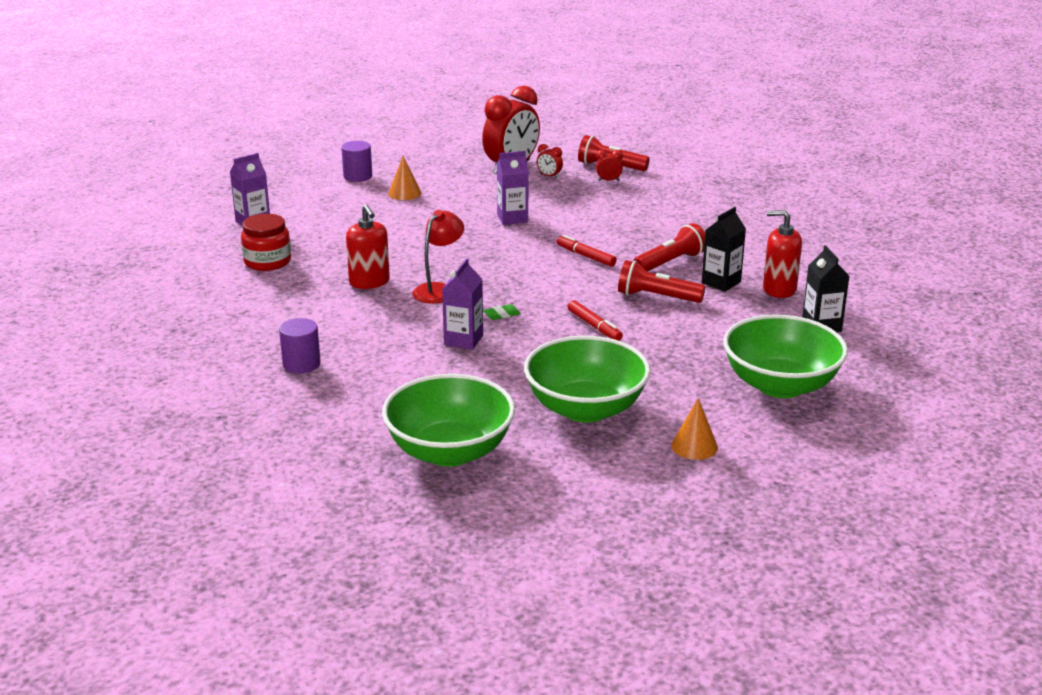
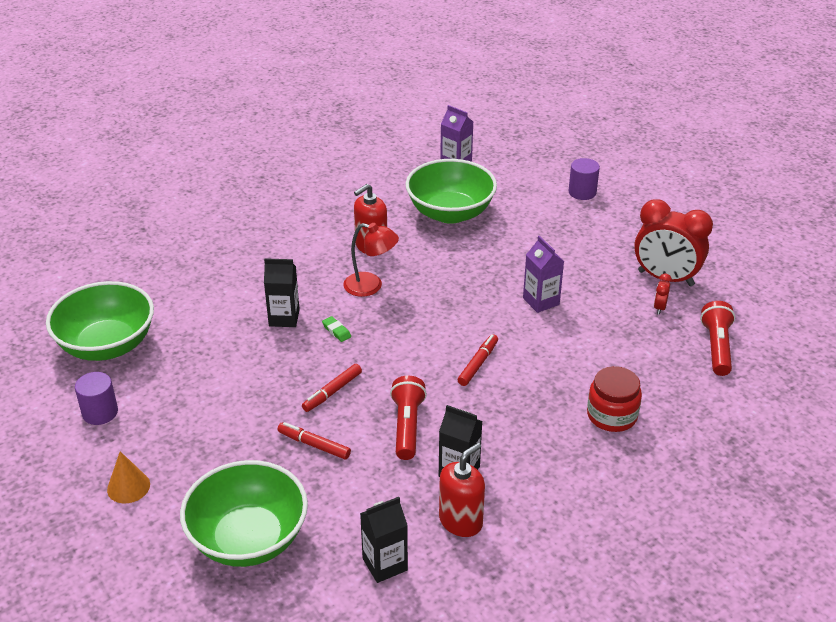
camera: 75 degrees right, 10 degrees up
(267, 262) = (387, 188): red jar -> red jar (612, 415)
(301, 364) = (224, 245): purple cylinder -> purple cylinder (100, 412)
(404, 193) = (561, 226): orange cone -> none
(463, 340) = (284, 318): purple carton -> black carton
(585, 408) = (182, 409): green bowl -> green bowl (450, 213)
(608, 181) = (676, 352): red clock -> none
(666, 342) = (314, 445): none -> red marker
(670, 262) = (490, 427): red flashlight -> none
(779, 289) = (461, 521): red soap dispenser -> red soap dispenser turned 45 degrees clockwise

